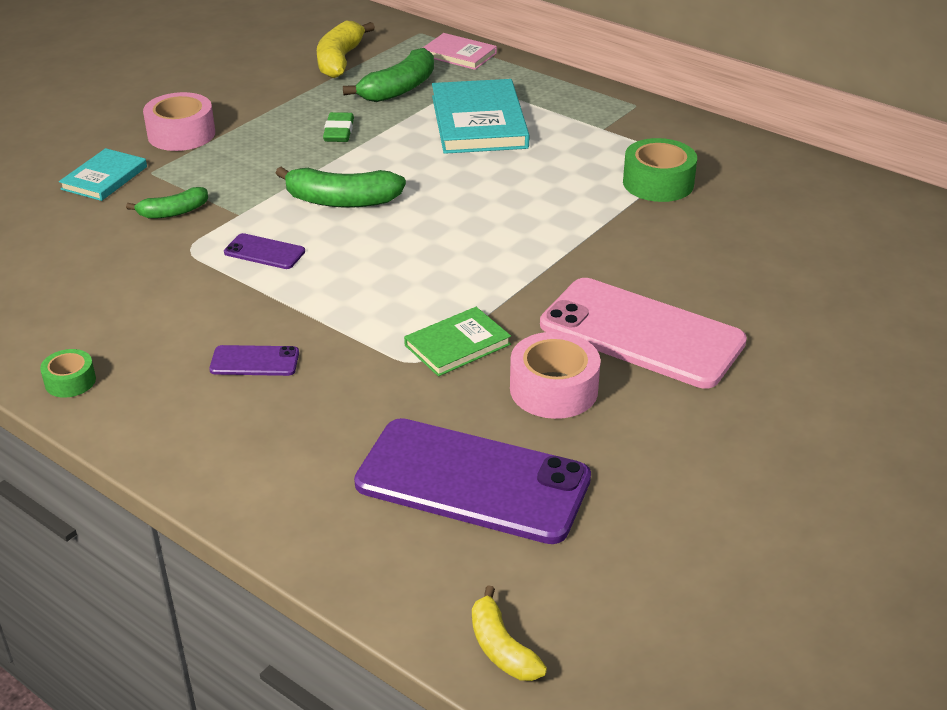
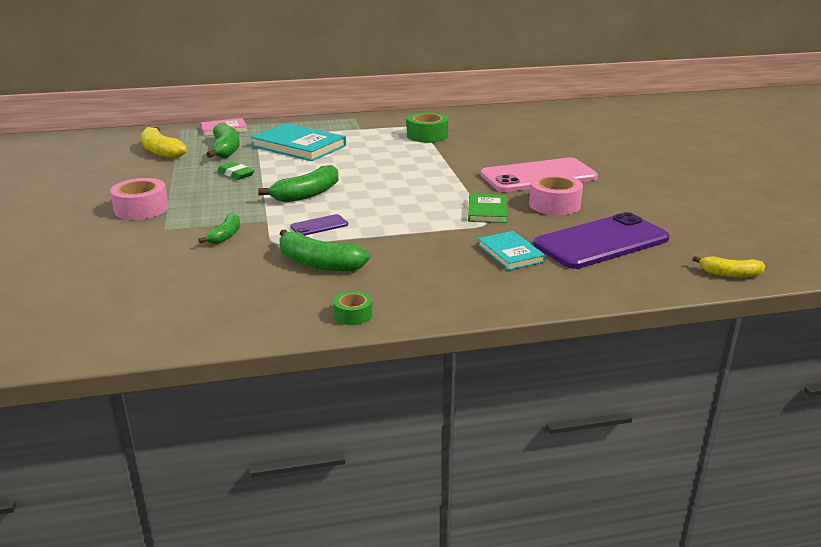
camera: 50 degrees left, 10 degrees down
(104, 178) = (140, 243): turquoise book -> turquoise book (510, 253)
(168, 300) = (319, 263): none -> green banana
(254, 361) = (422, 259): purple phone -> none

